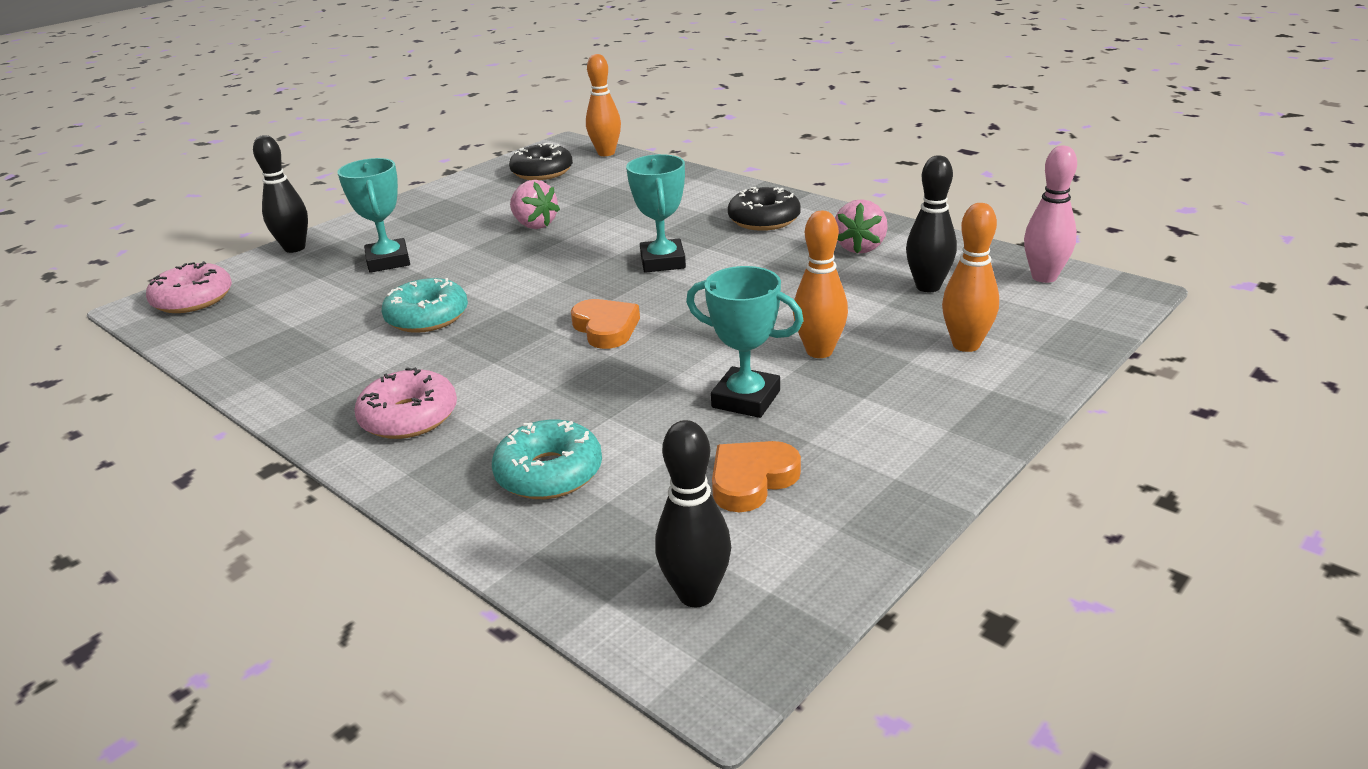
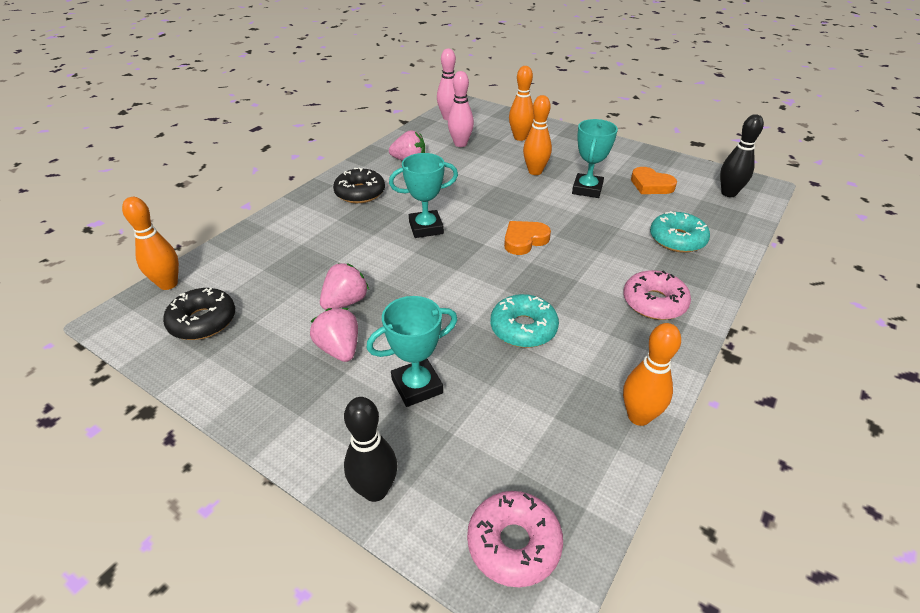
camera: 100 degrees left, 10 degrees up
(246, 373) = (638, 416): none -> orange bowling pin
(465, 226) = (339, 349): none -> pink strawberry
(928, 287) = (460, 144): black bowling pin -> pink bowling pin

